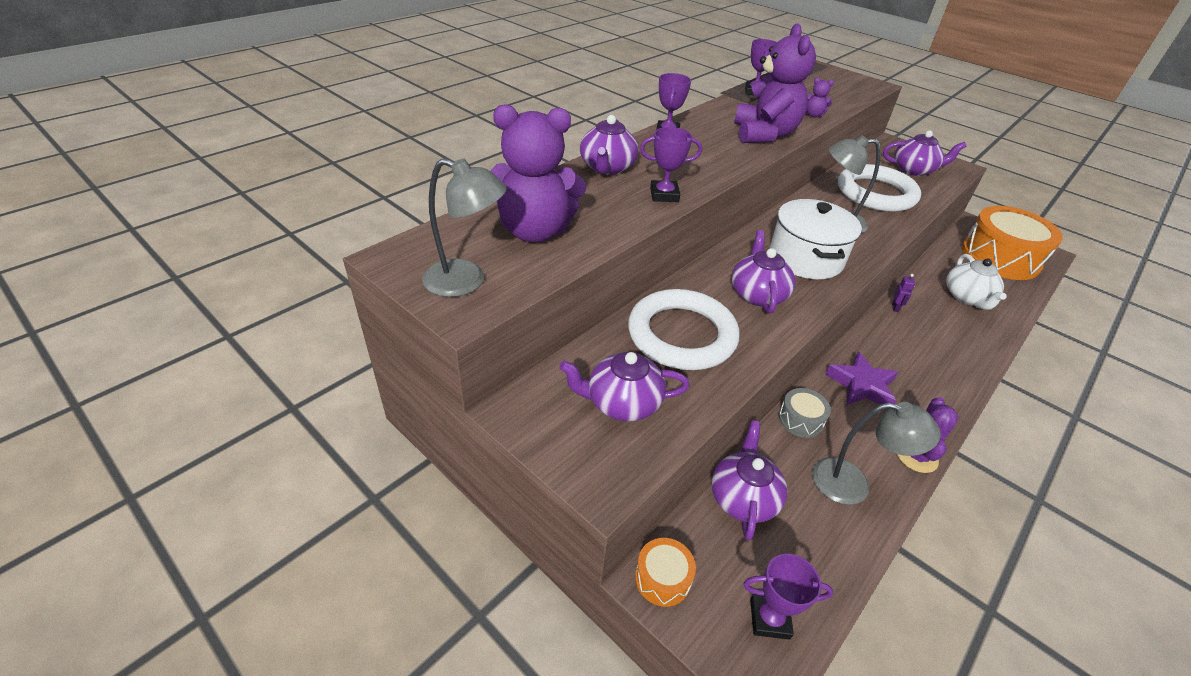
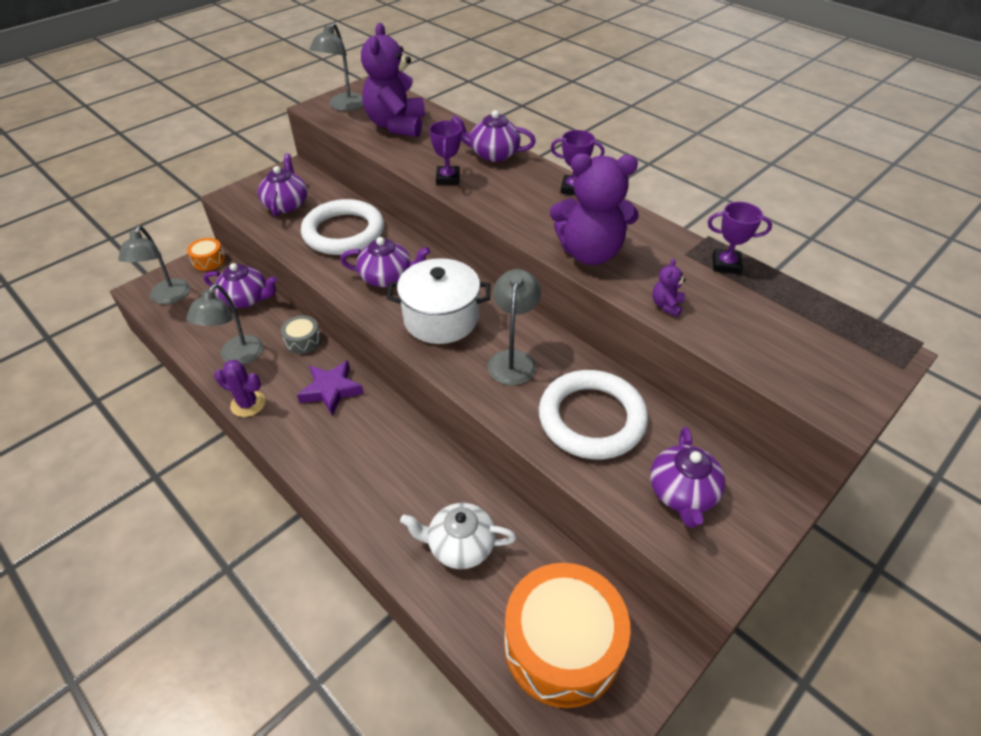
camera: 95 degrees right, 5 degrees up
(769, 619) = (167, 297): purple trophy -> grey lamp
(895, 308) = (441, 455): purple robot -> none

